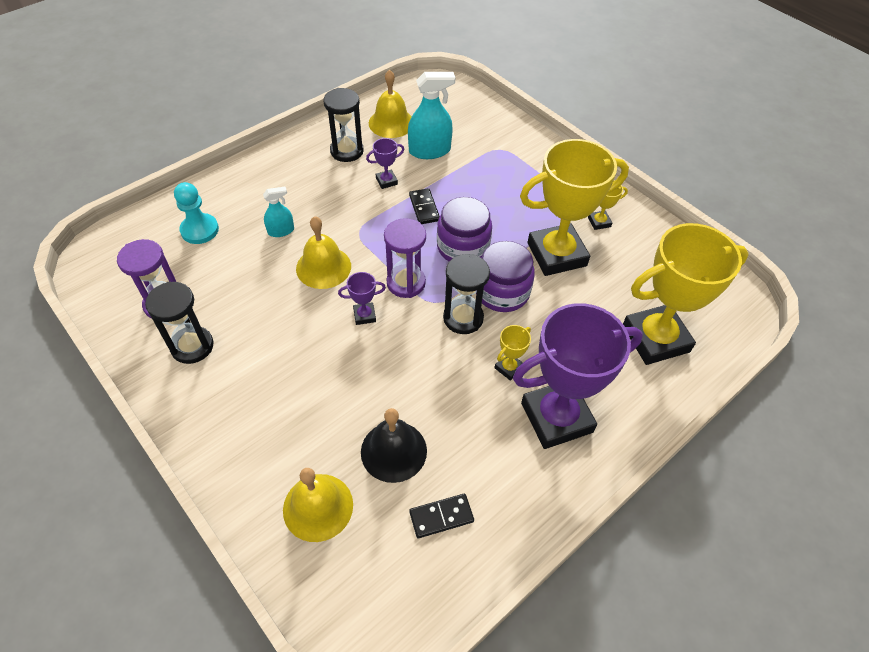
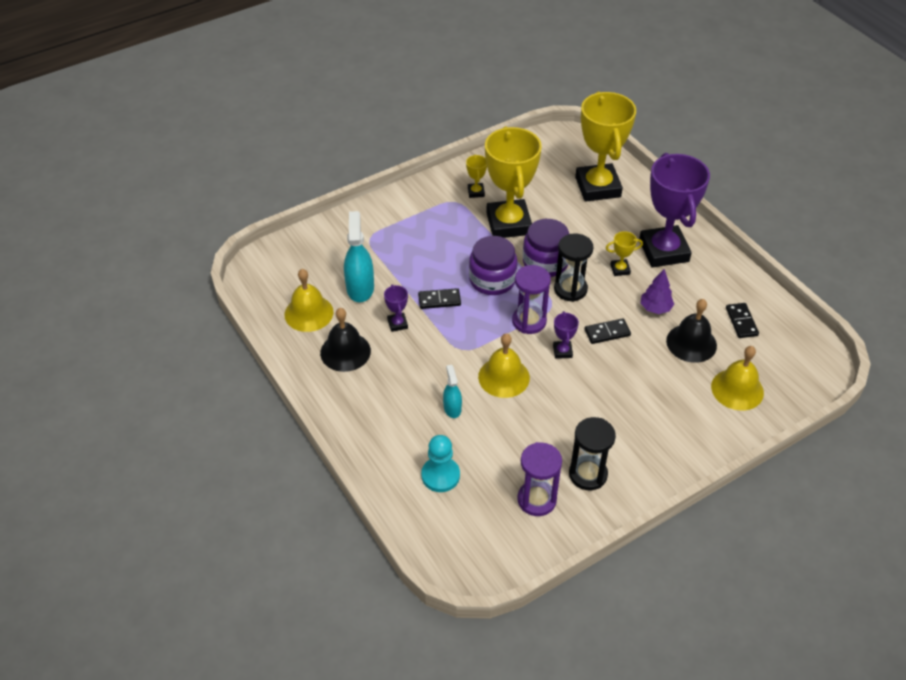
camera: 80 degrees left, 5 degrees down
(347, 151) = (345, 351): black hourglass -> black bell
(399, 357) = (607, 332): none -> black domino
(448, 408) = (655, 308): none -> purple tree
(509, 368) = (620, 269): yellow trophy -> yellow trophy turned 60 degrees counterclockwise

